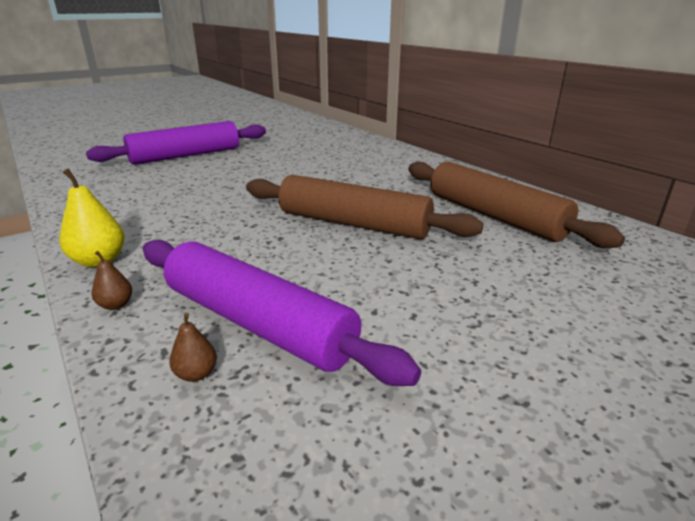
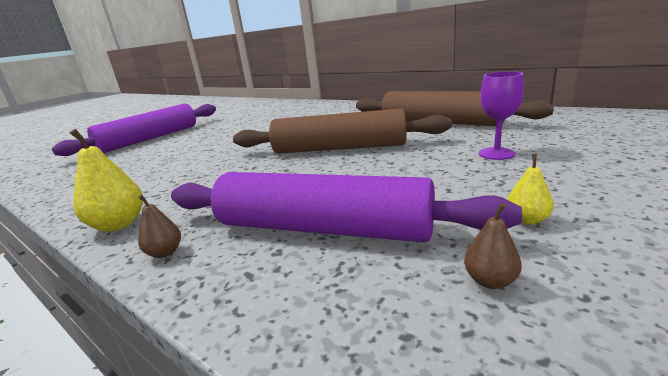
camera: 15 degrees left, 5 degrees down
(196, 374) = (299, 282): brown pear -> brown pear (490, 281)
(453, 380) = (527, 220): none -> yellow pear
(511, 283) = (496, 153): none -> purple goblet

